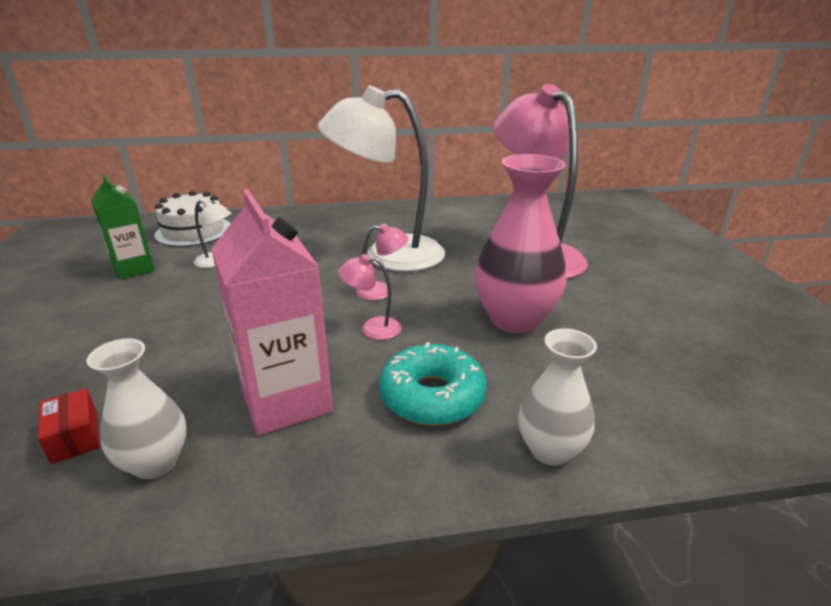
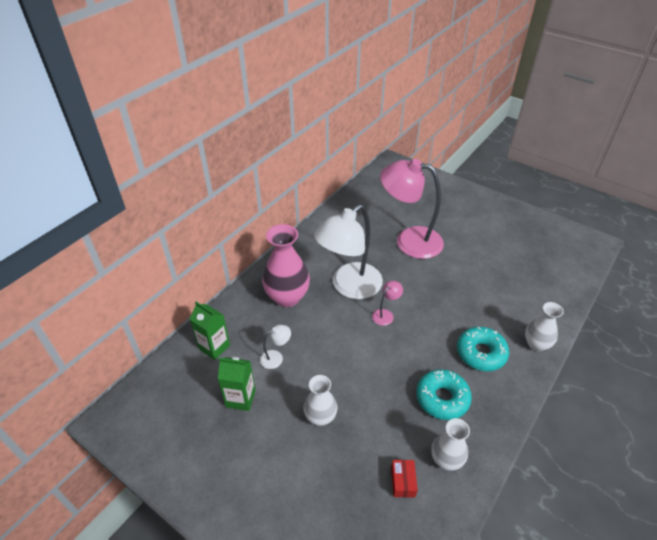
camera: 45 degrees left, 15 degrees up
(75, 437) = (403, 482): red box -> red box turned 75 degrees clockwise
(149, 322) = (320, 417): none -> white vase
(193, 231) = (214, 347): white cake -> green carton
(286, 400) = (442, 398): pink carton -> turquoise donut
(372, 328) = (415, 338): pink lamp -> none
(514, 319) = (455, 291): pink vase -> pink vase (287, 297)

